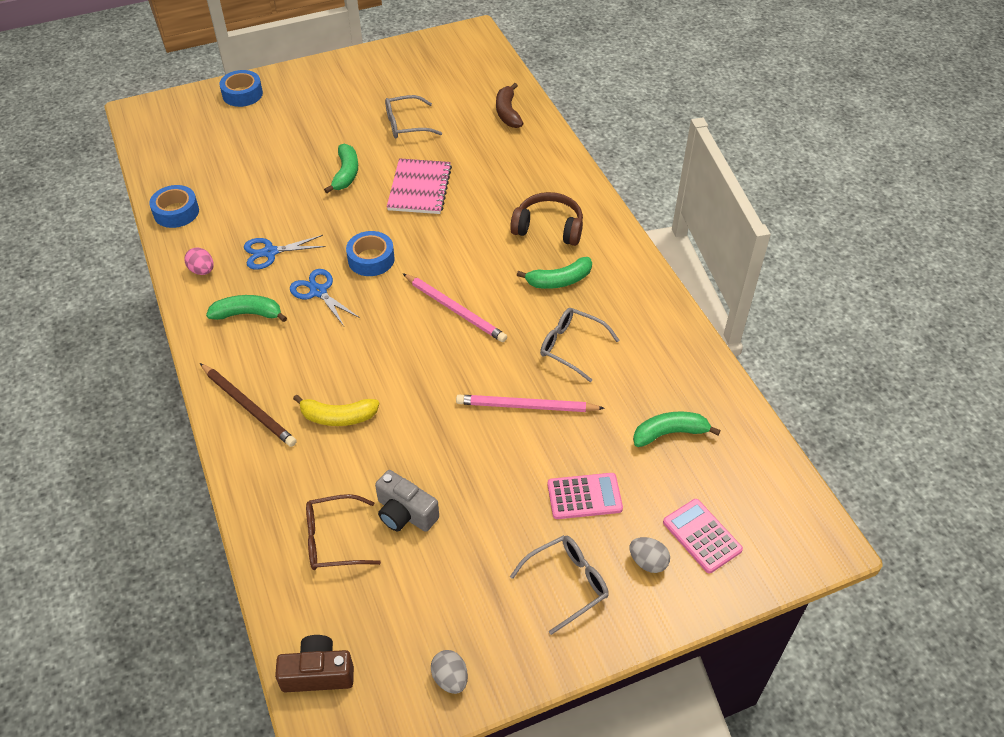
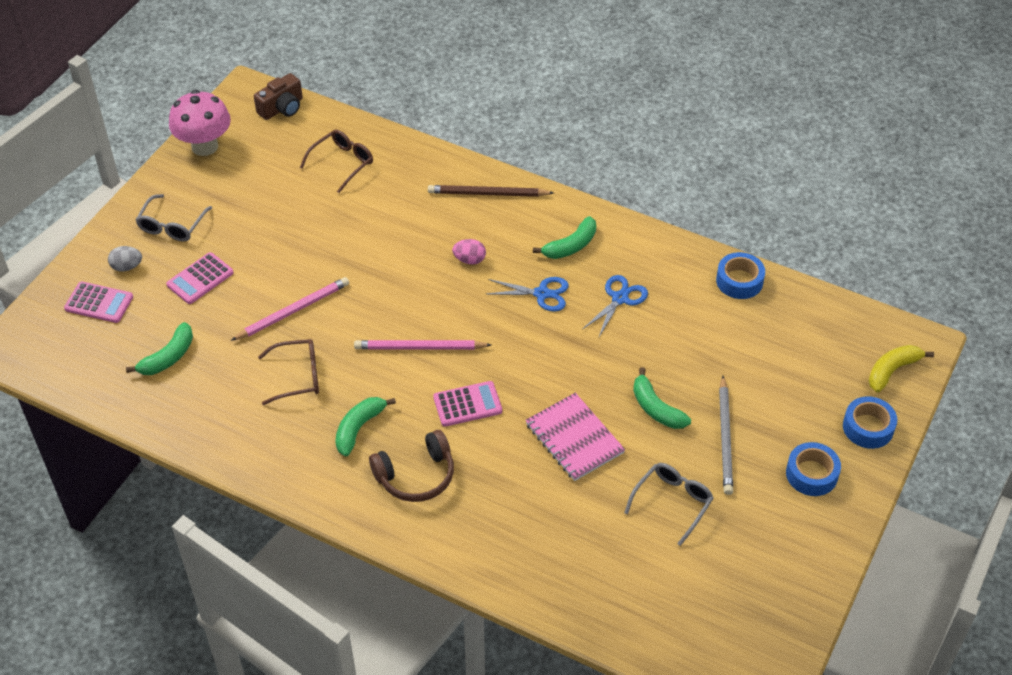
camera: 140 degrees right, 0 degrees up
(202, 270) = (649, 253): pink egg -> pink egg (469, 260)
(328, 136) = (725, 437): none -> grey pencil
(338, 417) = (420, 224): yellow banana -> yellow banana (892, 371)
(371, 259) = (534, 345): blue tape -> blue tape (811, 474)
(405, 513) = (312, 201): grey camera -> none
(450, 678) = (204, 146): grey egg -> pink mushroom
(465, 249) = (467, 404): none -> pink calculator
(507, 112) = (592, 593): brown banana -> none
(571, 347) = (298, 376): grey glasses -> brown glasses

